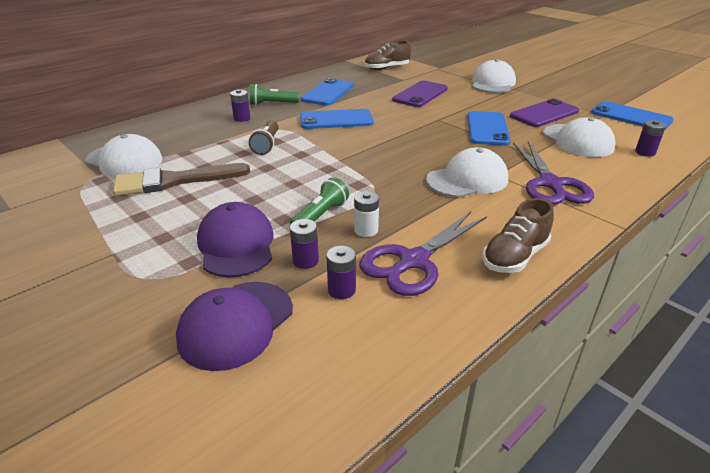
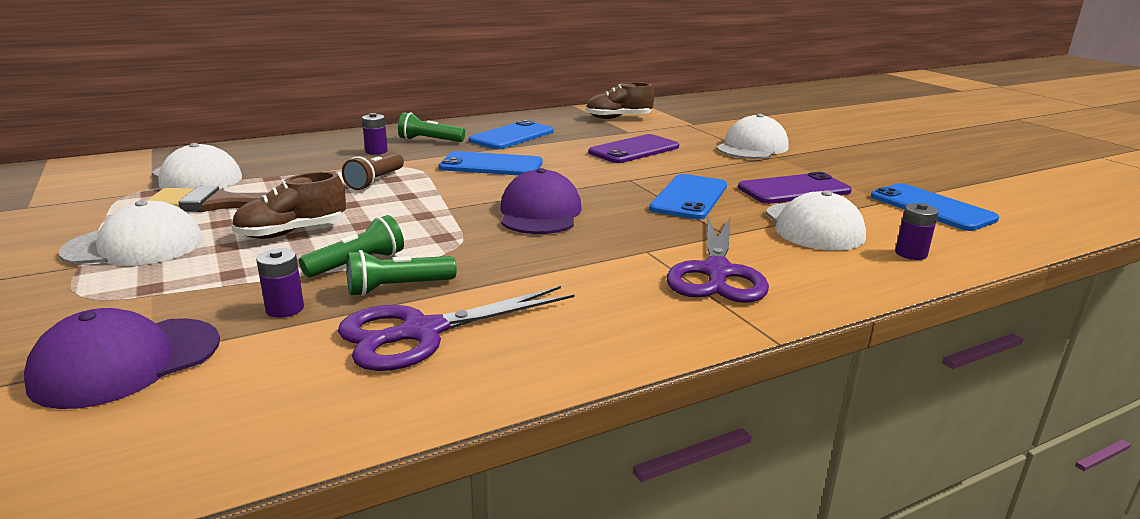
camera: 15 degrees right, 10 degrees down
(236, 245) = (222, 278): purple cap -> purple cap (540, 213)
(341, 290) = (293, 348): purple battery -> none
(366, 230) = (397, 288): white battery -> green flashlight
(467, 180) = (597, 251): white cap -> white cap (135, 246)
(515, 257) = (570, 351): brown shoe -> brown shoe (292, 232)

